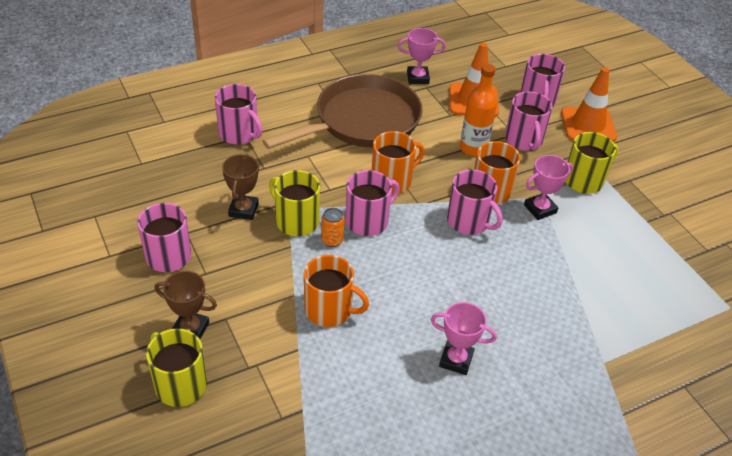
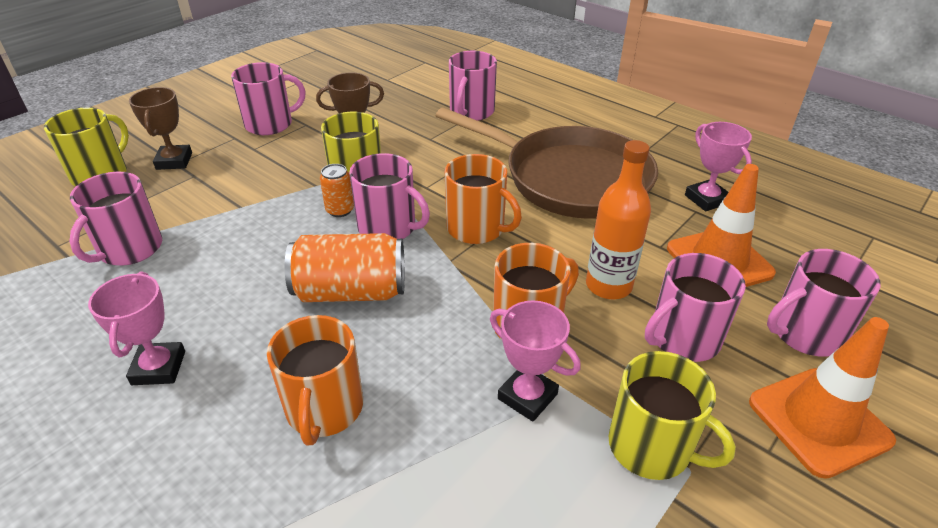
camera: 70 degrees right, 5 degrees down
(329, 310) = (224, 237): orange mug -> orange mug (324, 409)
(426, 255) = (350, 291): none -> orange can
(469, 221) = (443, 318): pink mug -> pink mug (129, 249)

